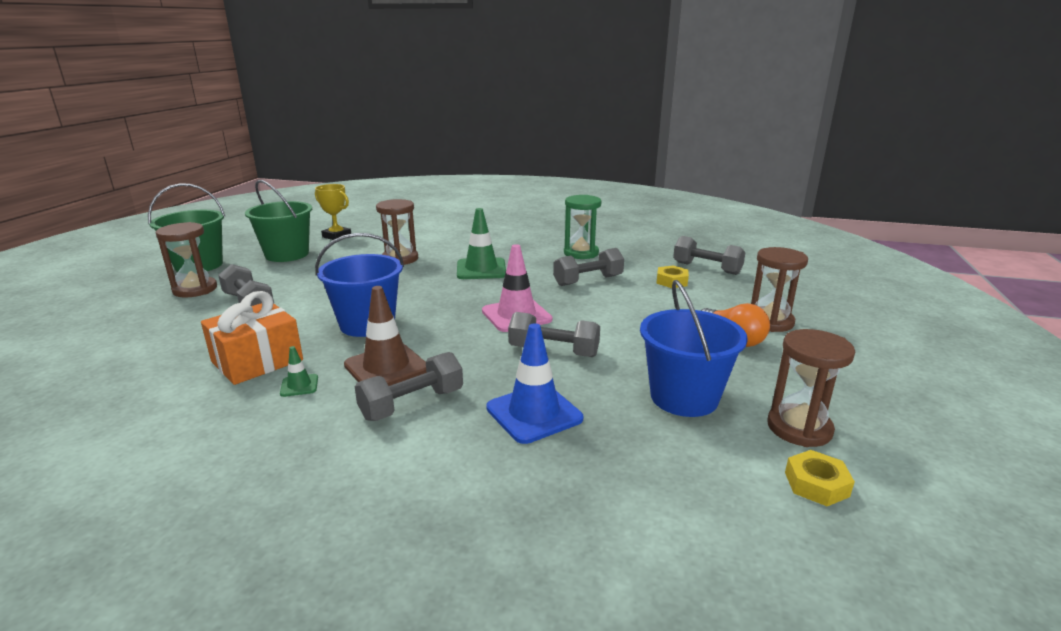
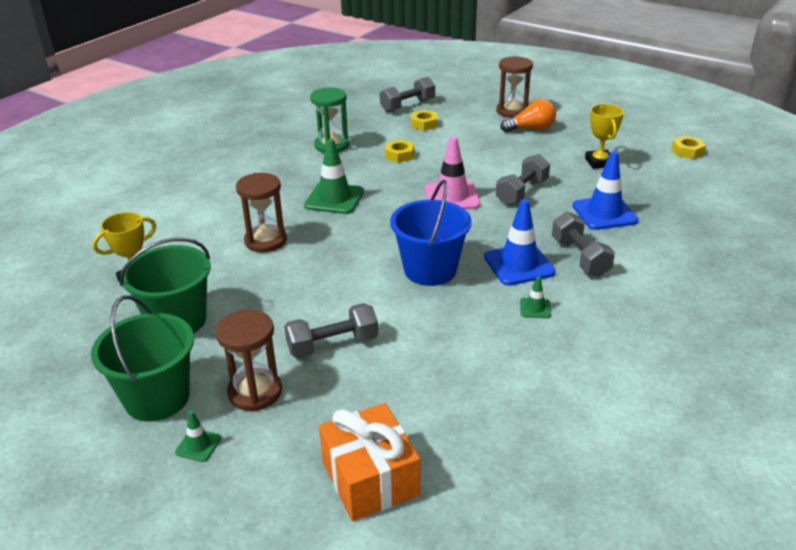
camera: 70 degrees left, 10 degrees up
(143, 284) = (198, 445): none -> green traffic cone
(257, 361) = (479, 332): orange gift -> orange gift (370, 478)
(386, 367) = (519, 265): brown traffic cone -> blue traffic cone
(588, 281) = (399, 155): grey dumbbell -> yellow nut
(684, 397) = (599, 162): blue bucket -> yellow trophy
(799, 428) = (639, 141): brown hourglass -> none

